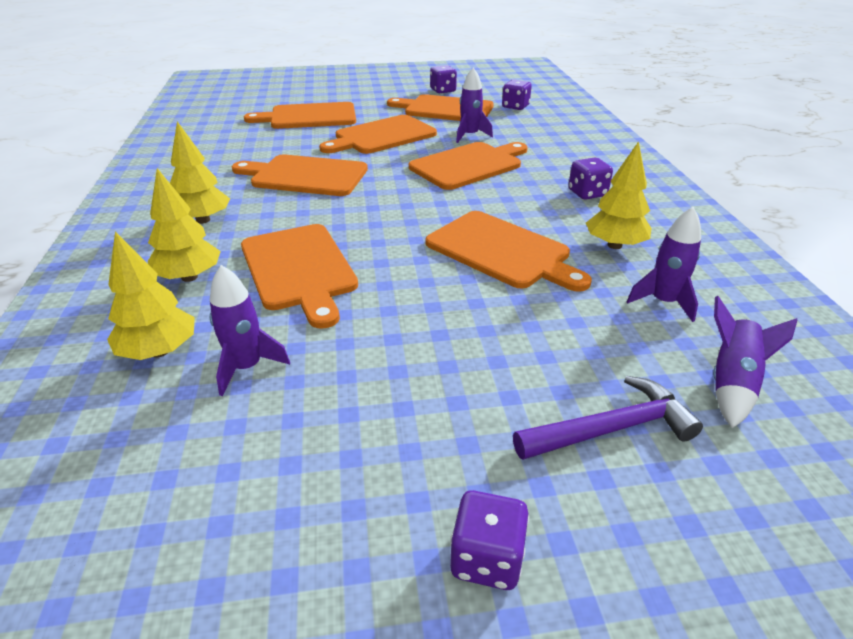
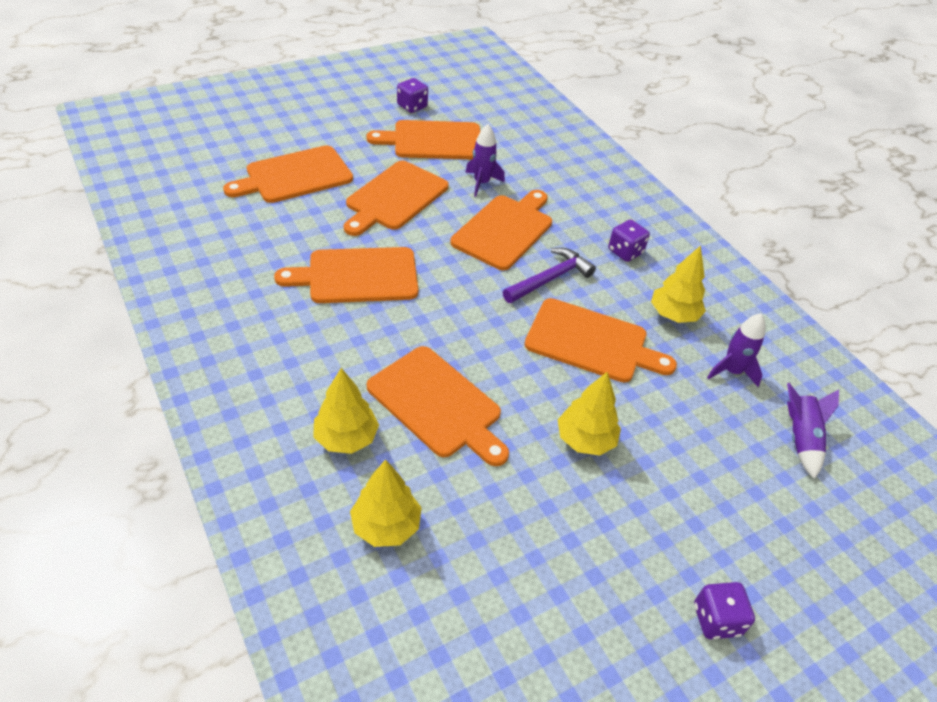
camera: 25 degrees left, 10 degrees up
(203, 220) = (301, 362): yellow tree -> yellow tree (585, 440)
(247, 367) = (469, 521): purple rocket -> none
(515, 107) = (501, 126): purple dice -> none
(611, 429) = (744, 500): purple hammer -> purple hammer (550, 279)

